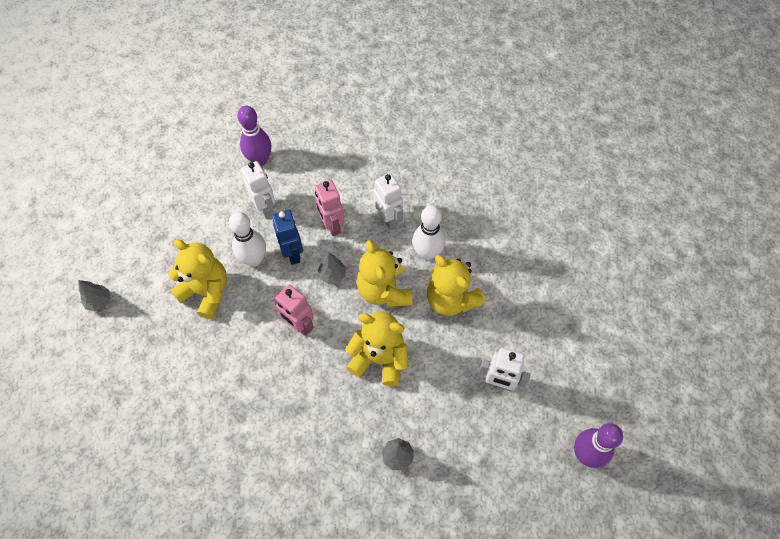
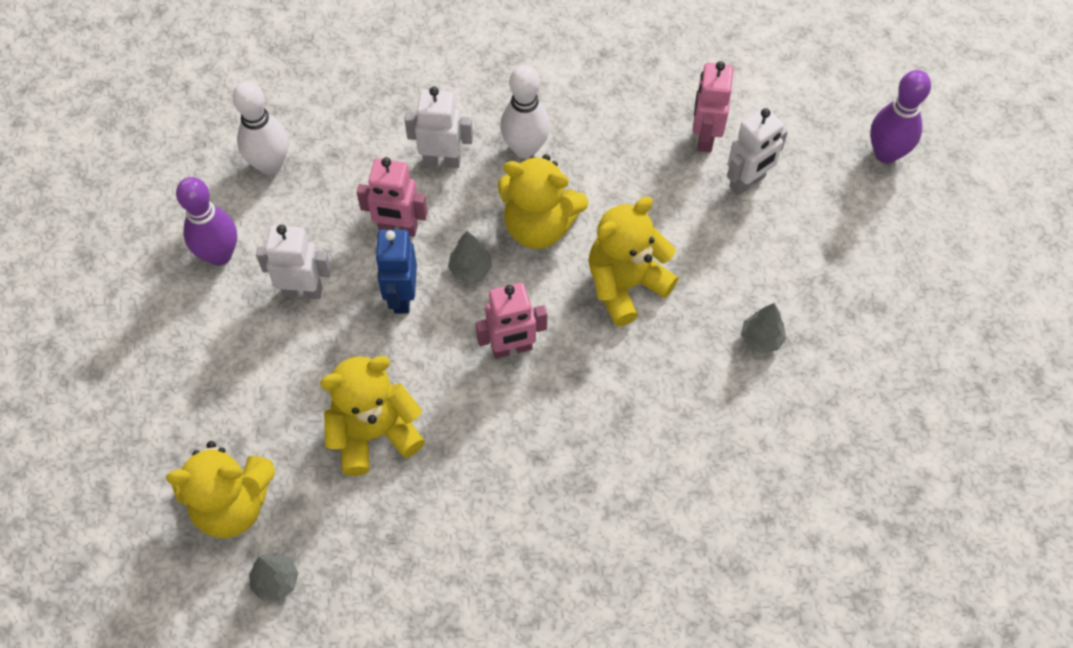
camera: 55 degrees left, 0 degrees up
(254, 259) = (372, 348): white bowling pin -> white bowling pin (270, 164)
(293, 253) = (401, 296): blue robot -> blue robot turned 105 degrees counterclockwise
(451, 299) = (606, 162): yellow teddy bear -> yellow teddy bear (232, 504)
(510, 340) = (705, 137): none -> pink robot

